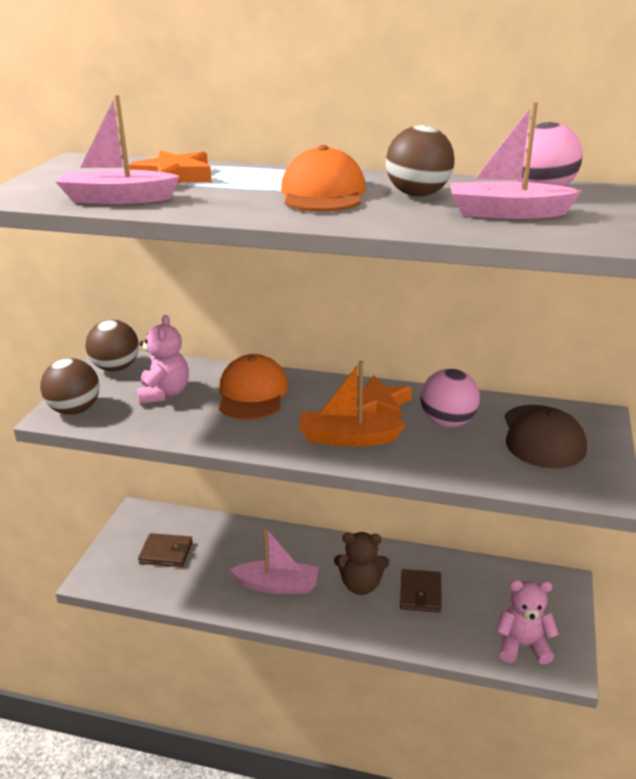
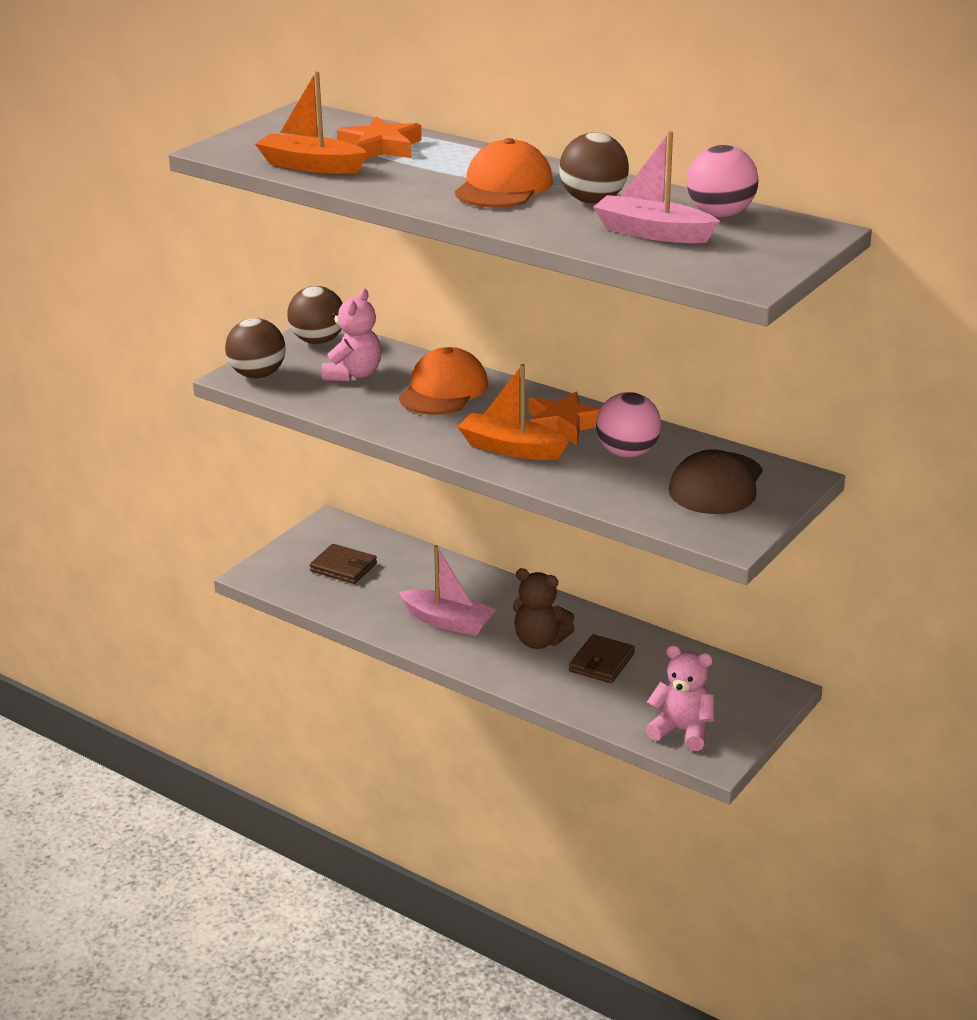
camera: 20 degrees right, 0 degrees up
(118, 199) = (311, 166): pink boat -> orange boat

